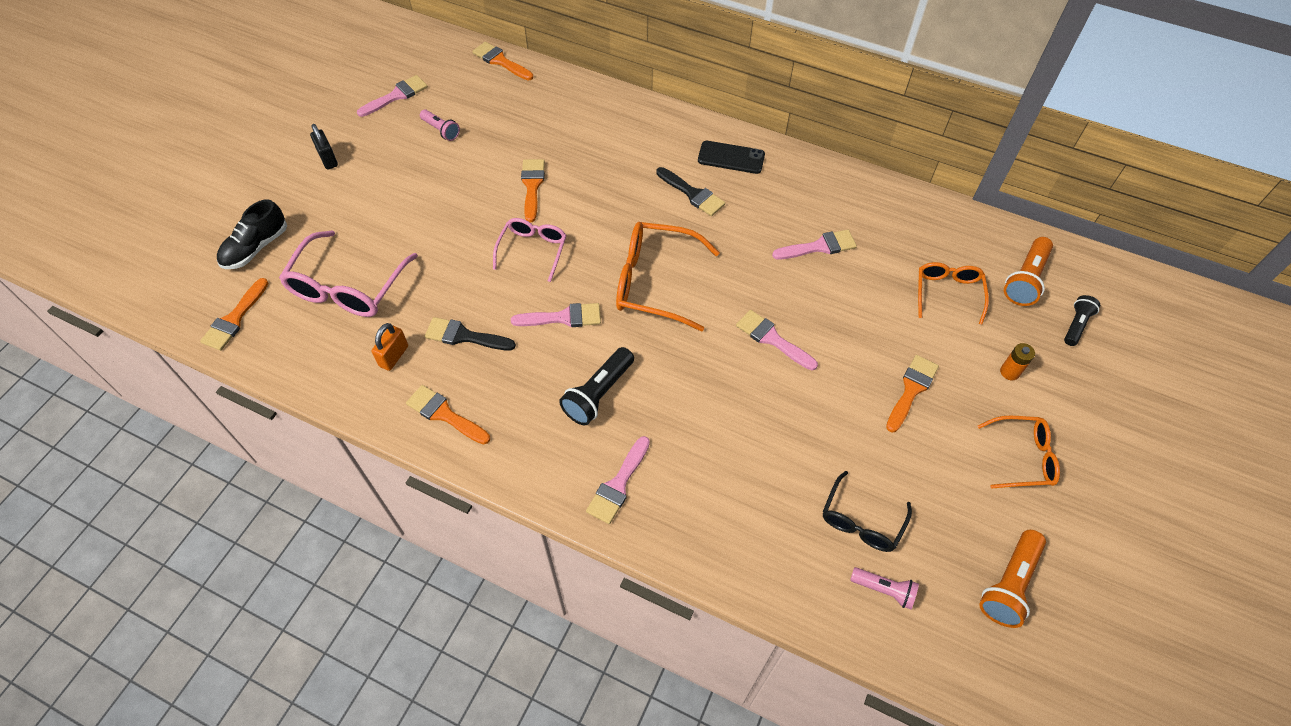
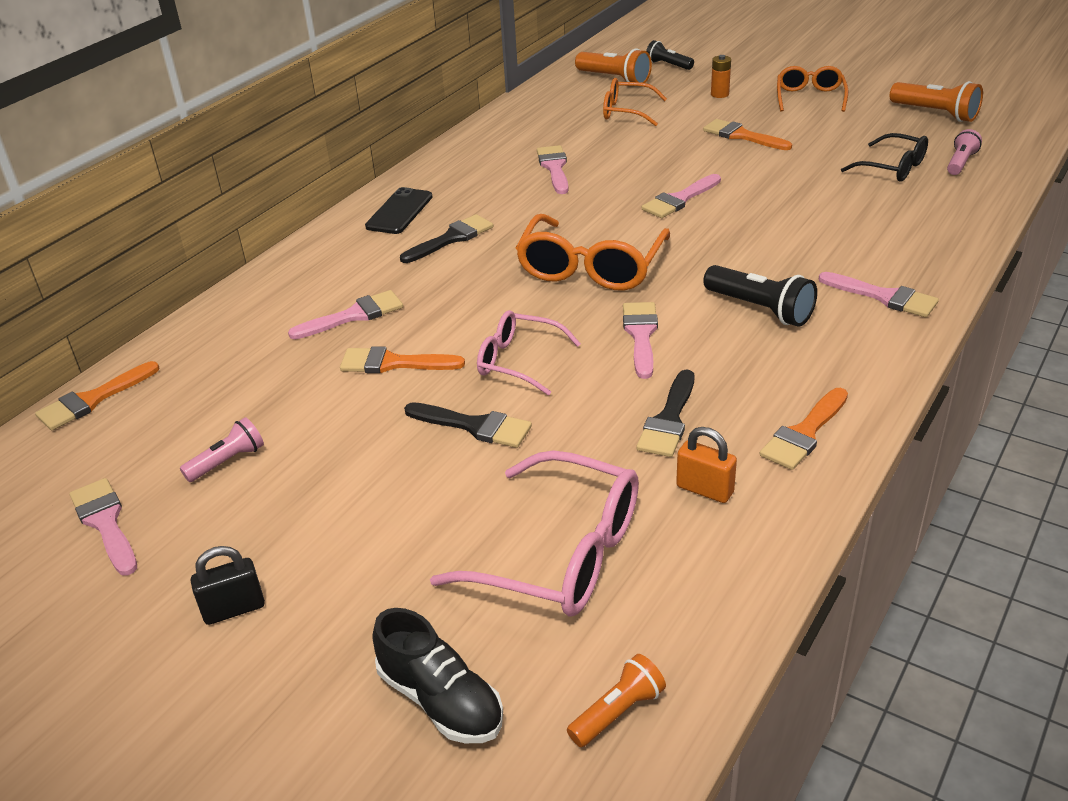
camera: 80 degrees left, 20 degrees down
(234, 319) = (618, 712): orange brush -> orange flashlight
(465, 235) = (474, 426): none -> black brush
(587, 157) = (353, 315): none -> pink brush

